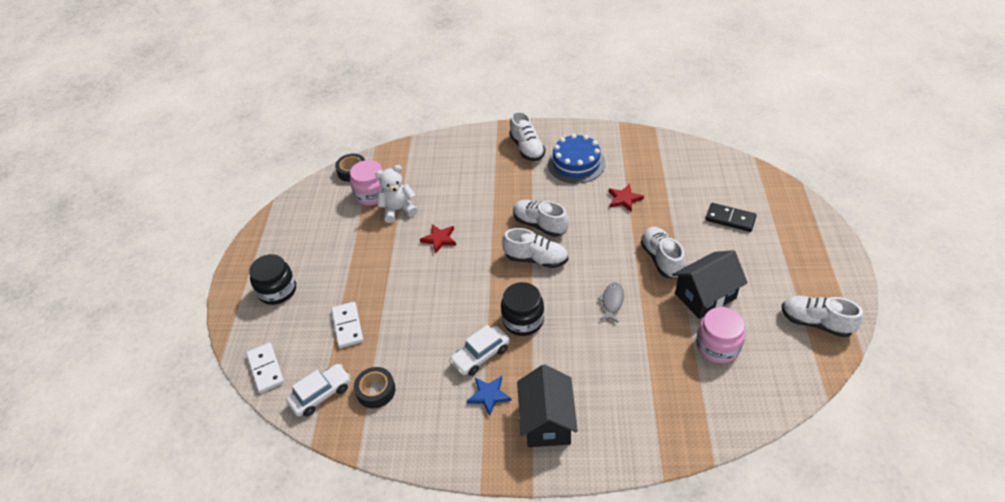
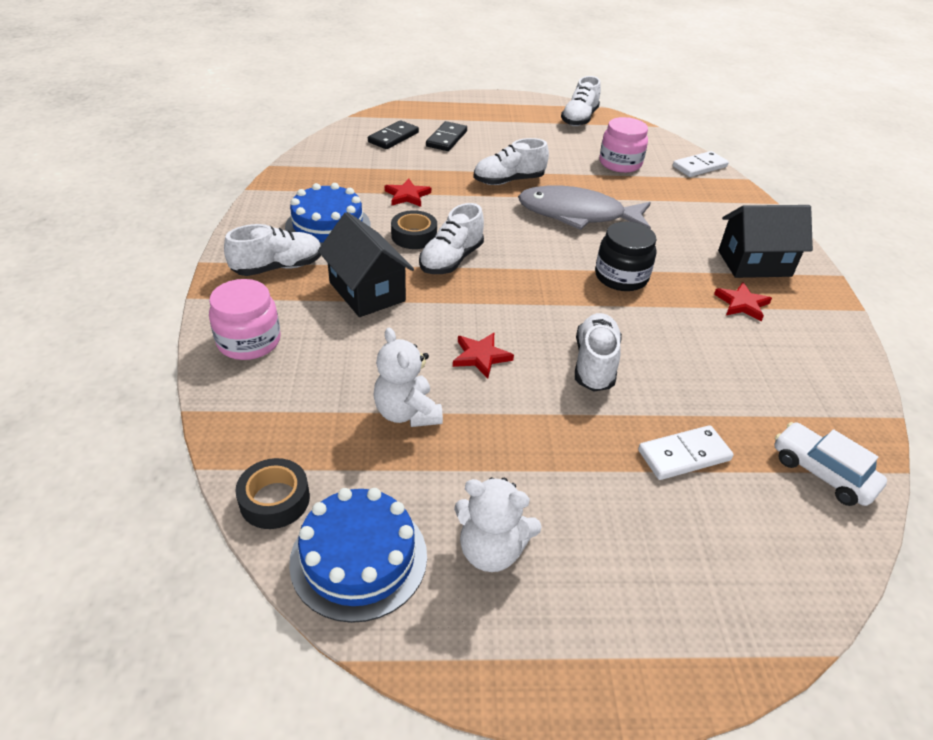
camera: 100 degrees left, 5 degrees down
(266, 369) = (813, 564): white domino -> white domino (699, 166)
(277, 290) = (632, 584): black jar -> none
(309, 241) = (491, 550): none -> white teddy bear
(316, 199) = (359, 558): none -> blue cake
(372, 194) = (357, 456): pink jar -> pink jar (249, 341)
(376, 391) = (784, 408): black tape -> black tape (414, 236)
(480, 355) = (687, 311): white car -> none
(489, 395) = (742, 304): blue star -> red star
(536, 259) = (516, 264): white shoe -> white shoe (594, 364)
(612, 302) = (577, 214): grey fish -> grey fish, size x2.31
(705, 296) = (558, 163): black house -> black house (367, 292)
(721, 186) = (393, 137): none -> black domino

